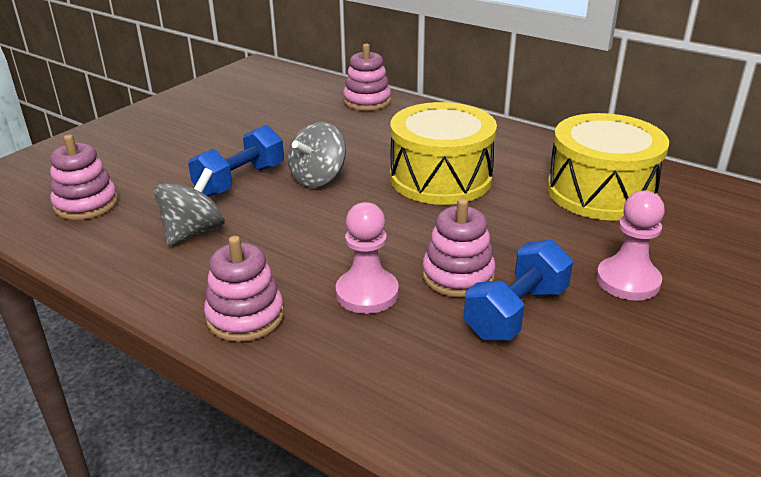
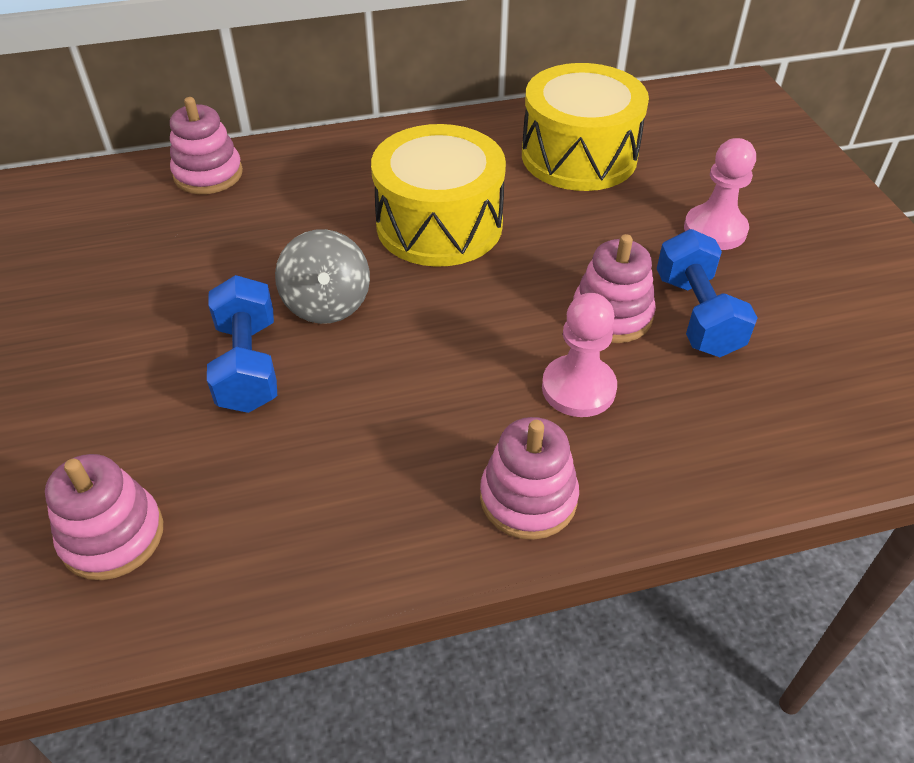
camera: 50 degrees left, 15 degrees up
(193, 232) = (314, 461): grey spinning top -> none

